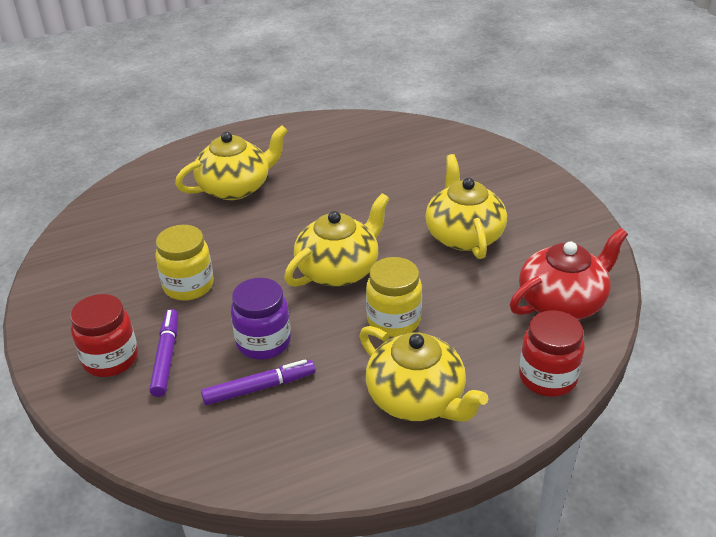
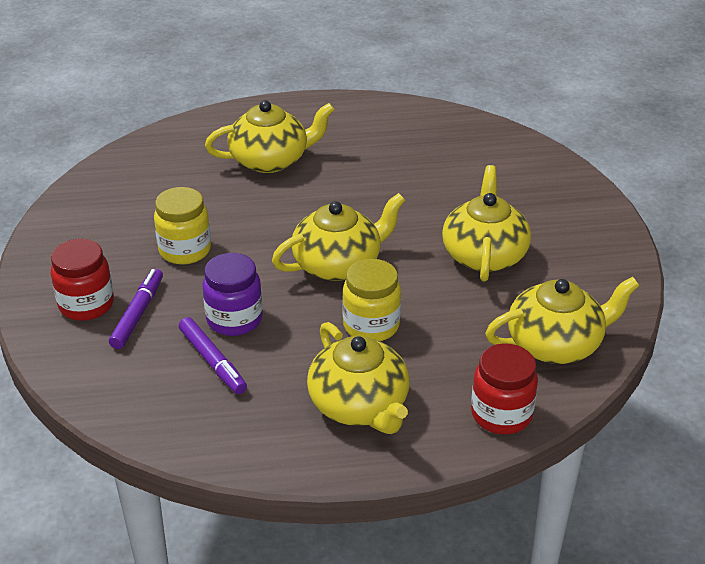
camera: 15 degrees right, 0 degrees up
(259, 388) = (213, 361): purple marker -> purple marker turned 60 degrees clockwise
(563, 302) = (556, 344): red teapot -> yellow teapot

